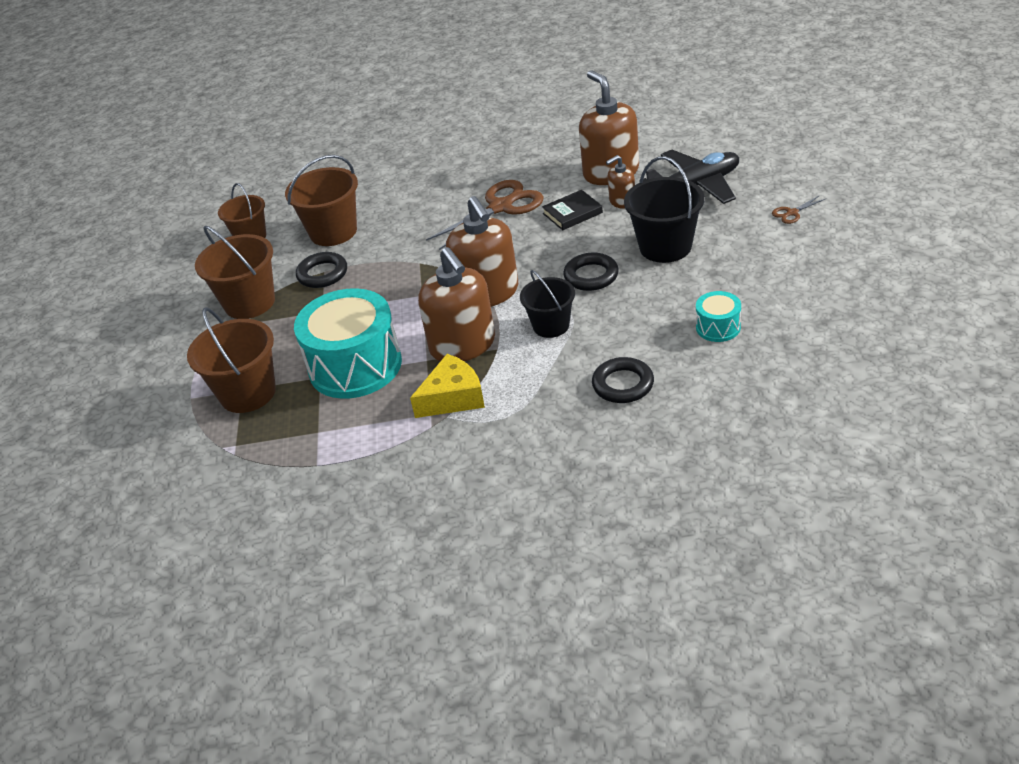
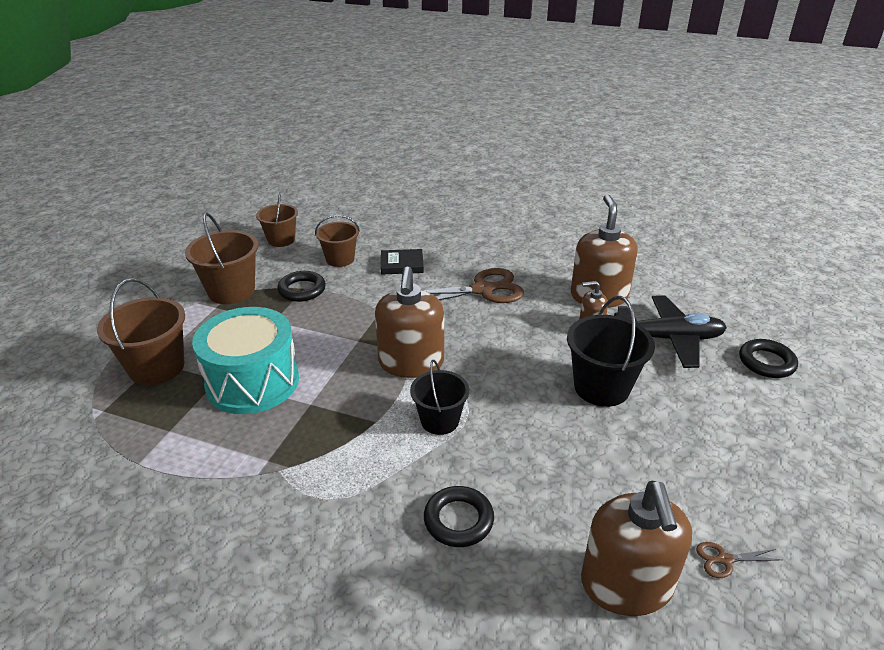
camera: 20 degrees right, 5 degrees down
(333, 232) = (340, 259): brown bucket -> brown bucket, size x0.66
(453, 398) = (299, 453): yellow cheese -> none
(463, 345) = (351, 404): brown soap dispenser -> brown soap dispenser (626, 585)
(572, 213) = (539, 319): black book -> black book (402, 264)
(591, 276) = (512, 386): black ring -> black ring (766, 362)
(718, 327) = (598, 501): turquoise drum -> none
(792, 213) = (753, 406): brown scissors -> brown scissors (724, 560)

